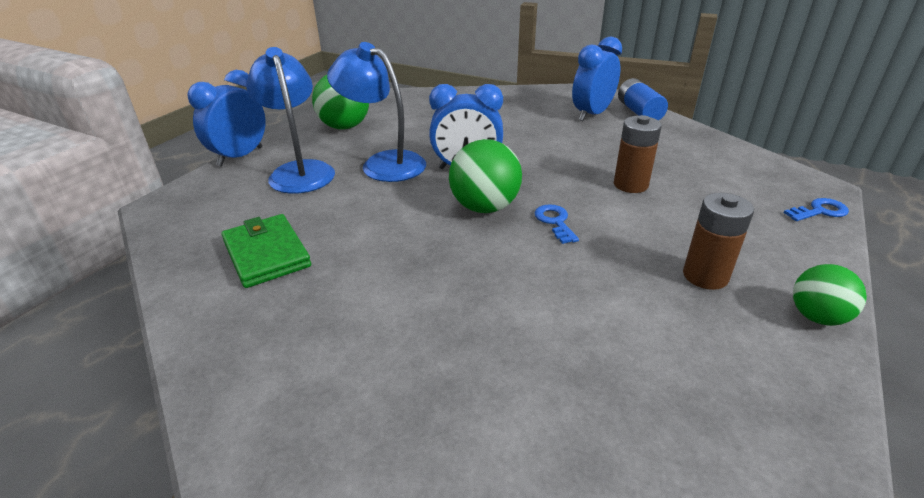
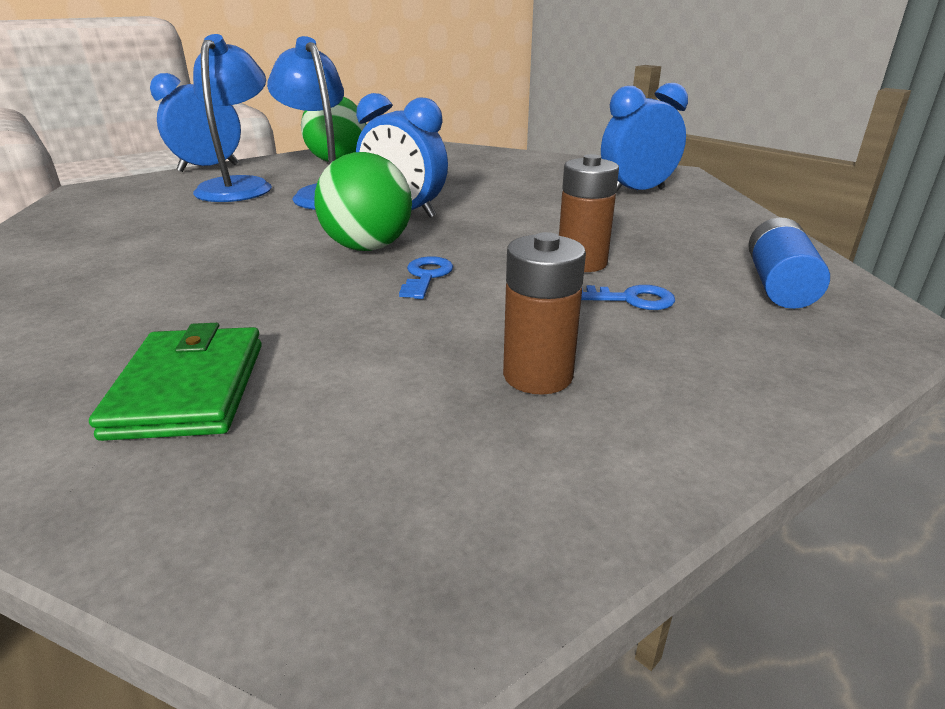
camera: 25 degrees right, 5 degrees down
(267, 254) = (105, 239): green wallet -> green wallet (189, 388)
(639, 112) = (707, 199): blue battery -> blue battery (778, 285)
(817, 317) = (645, 473): green ball -> none
(820, 211) = (850, 351): blue key -> blue key (631, 299)

